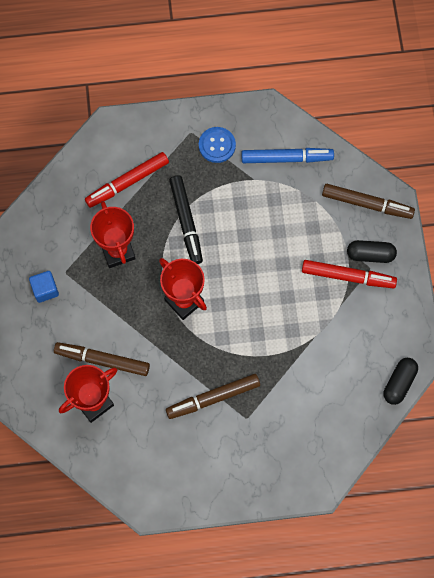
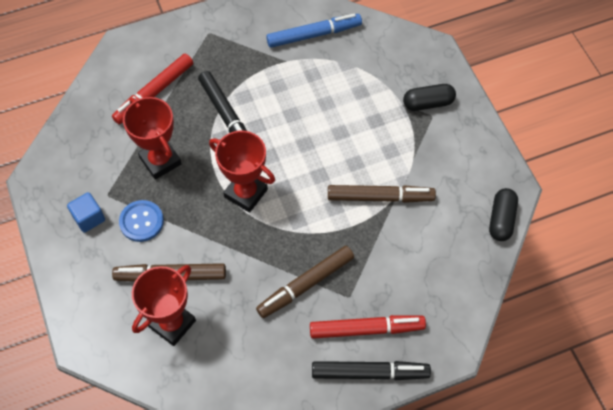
camera: 15 degrees left, 10 degrees down
(217, 145) = (239, 38): blue button -> blue button (141, 221)
(245, 488) = (370, 373): none -> black marker
(348, 276) = (412, 129): red marker -> red marker (366, 329)
(367, 204) = (408, 58): brown marker -> brown marker (380, 197)

